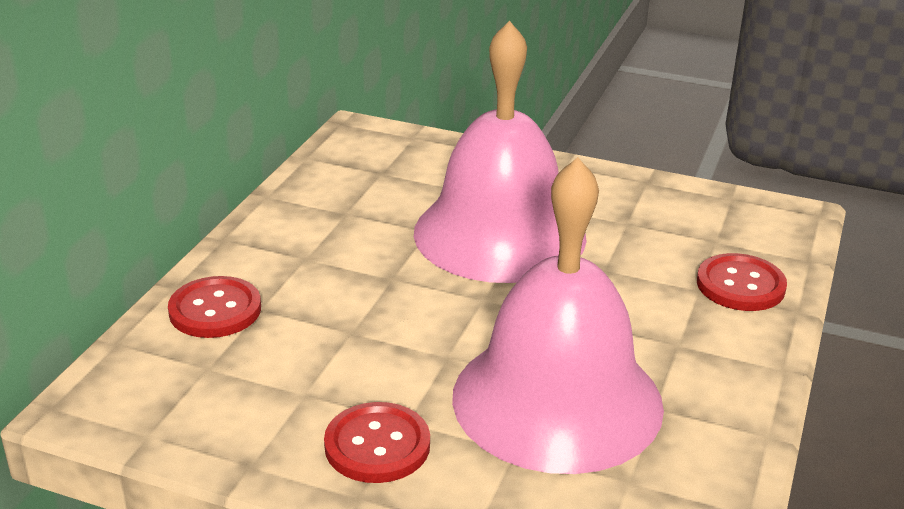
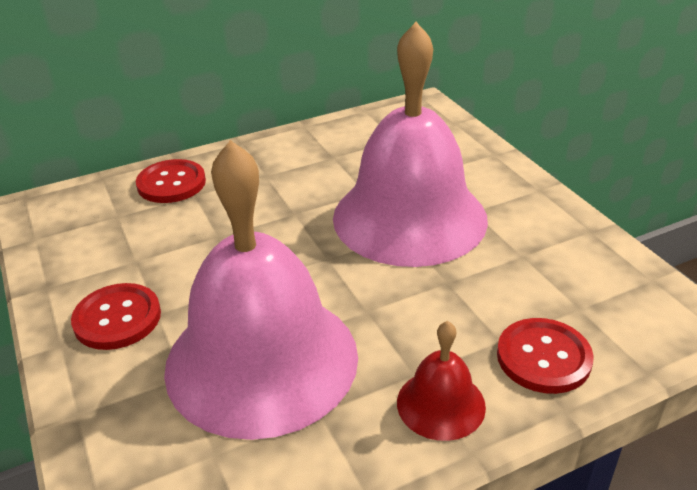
camera: 45 degrees right, 5 degrees up
(723, 352) = (441, 404): none -> red bell

